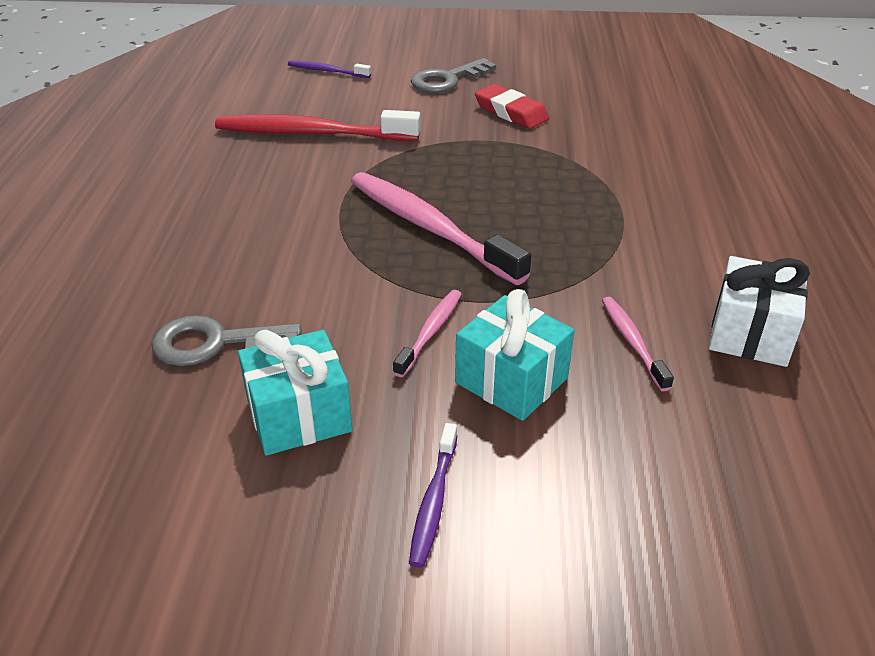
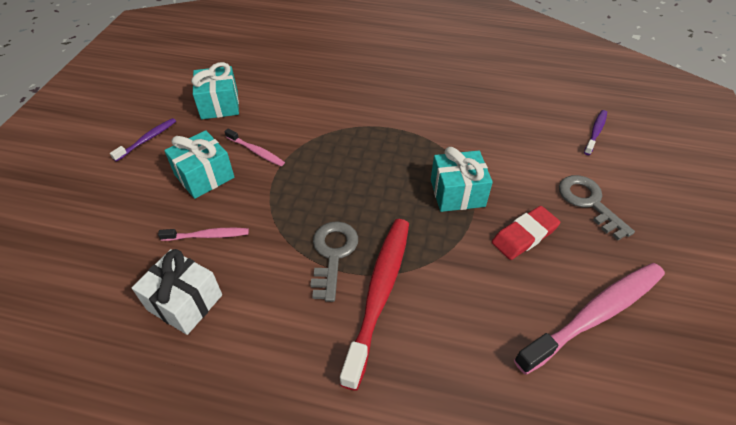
camera: 100 degrees right, 10 degrees up
(215, 343) = (280, 82): grey key -> grey key (333, 254)
(312, 133) = (487, 120): red toothbrush -> red toothbrush (379, 293)
(429, 228) = (356, 163): pink toothbrush -> pink toothbrush (594, 315)
(434, 501) = (147, 139): purple toothbrush -> purple toothbrush turned 105 degrees clockwise
(461, 150) = (457, 193): none -> turquoise gift

